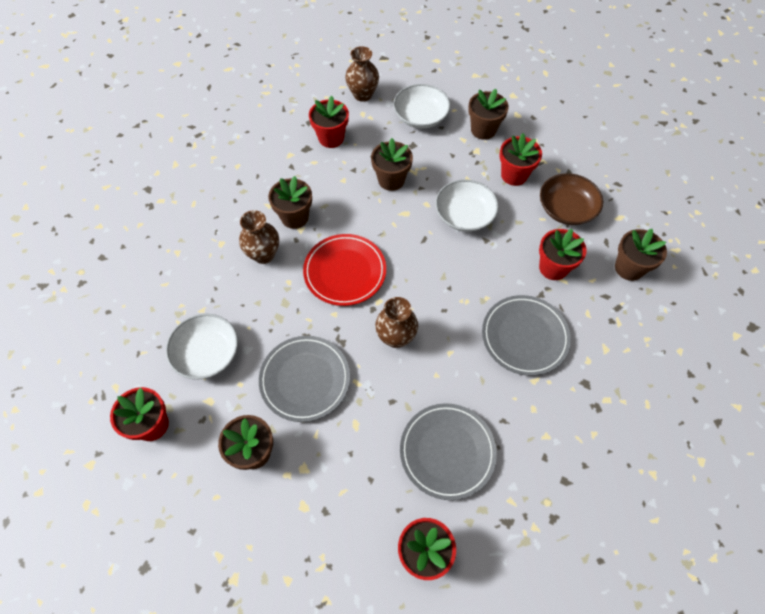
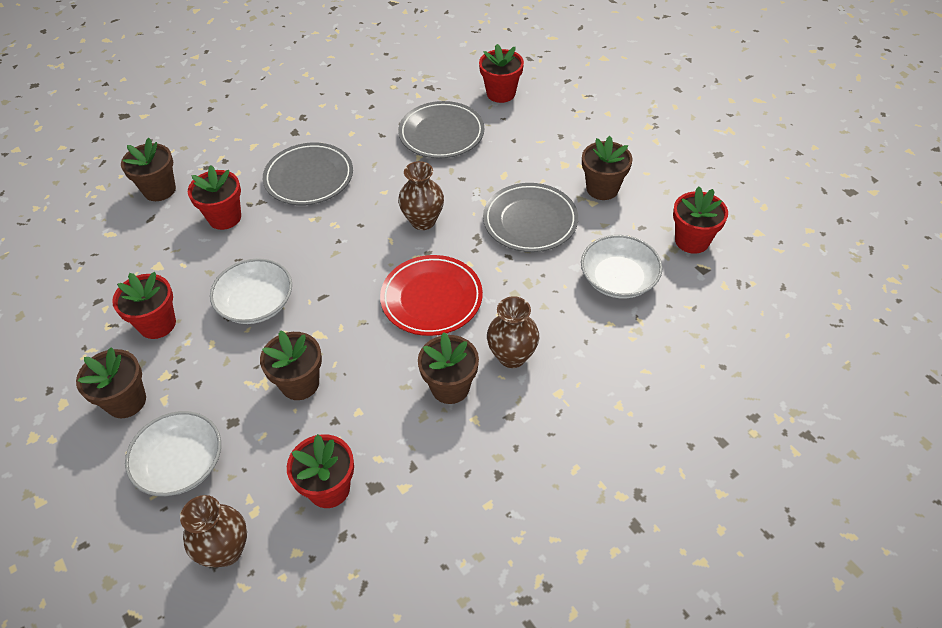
camera: 150 degrees left, 10 degrees down
(566, 208) = (148, 264): brown bowl -> none

